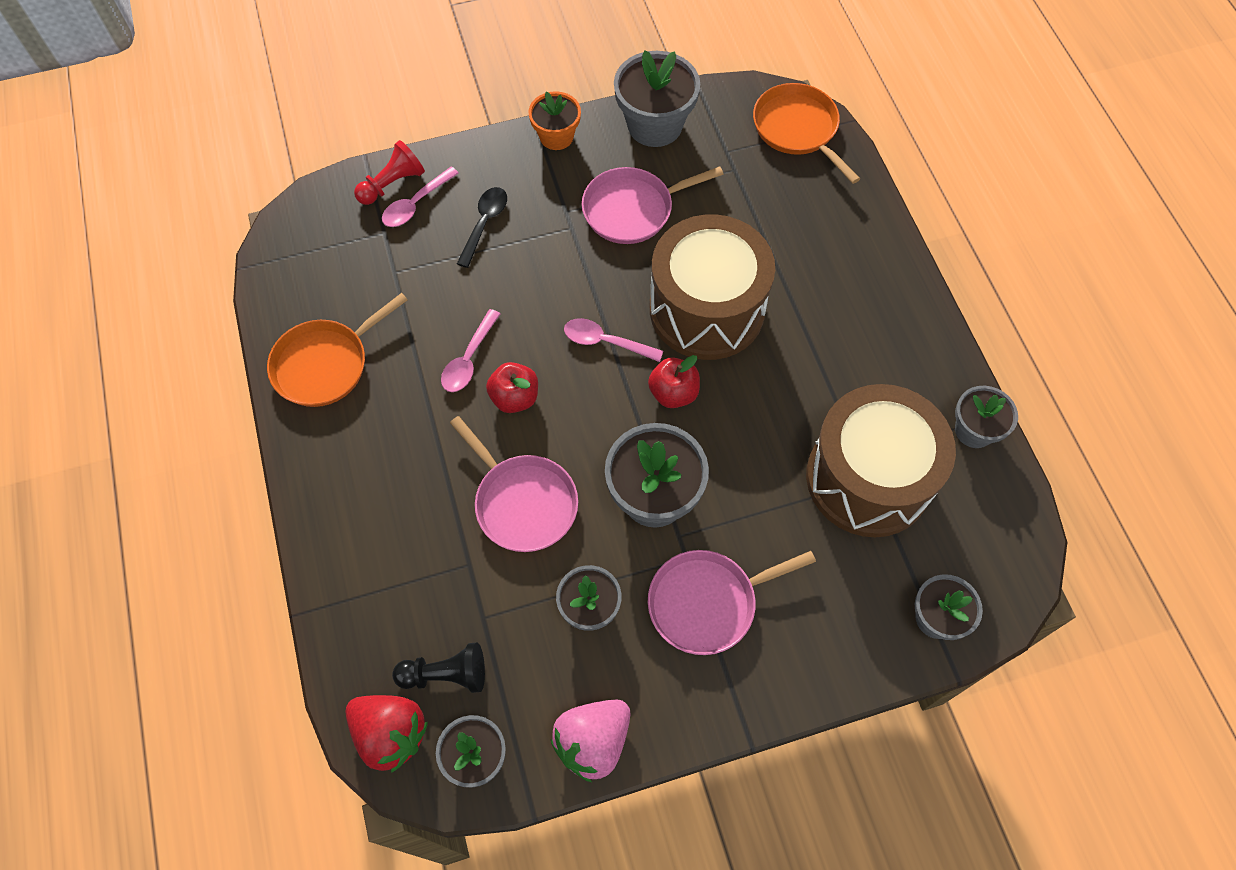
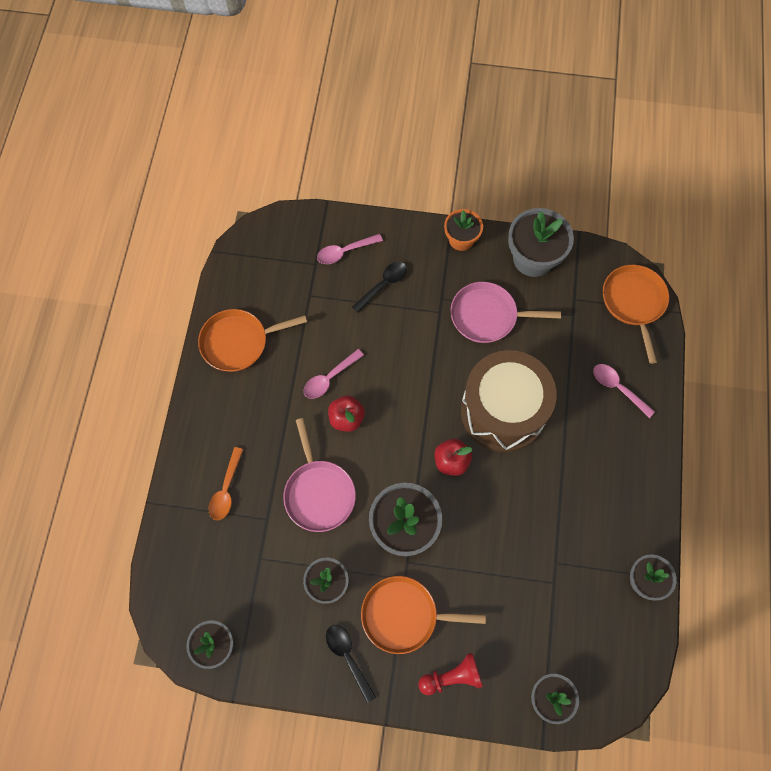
camera: 25 degrees right, 5 degrees up
(391, 733) = (172, 605): red strawberry -> none
(392, 184) = (336, 230): red pawn -> red pawn (452, 677)
(396, 552) = (226, 490): none -> orange spoon
(446, 674) = (221, 584): black pawn -> none
(593, 742) = (289, 671): pink strawberry -> none
(605, 342) = (423, 405): pink spoon -> pink spoon (617, 388)
(661, 688) = (348, 657): none -> black spoon
(707, 603) = (403, 615): pink pan -> orange pan
(868, 478) = (553, 581): brown drum -> none

